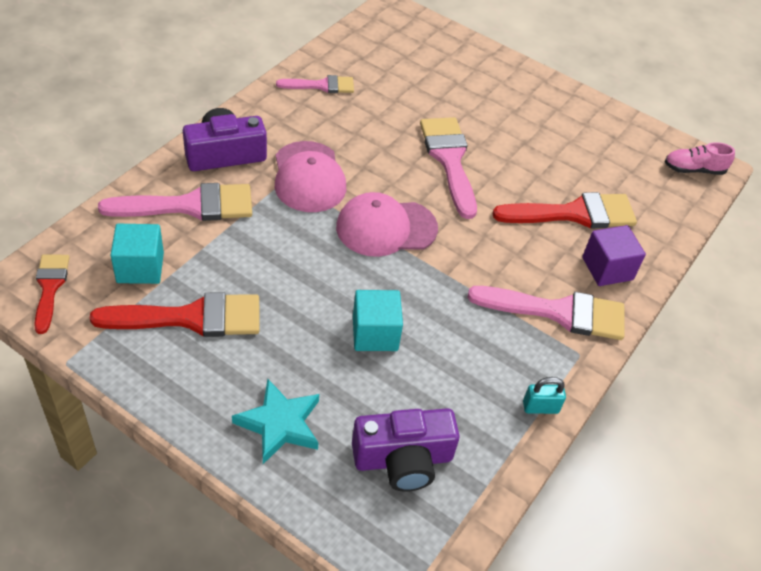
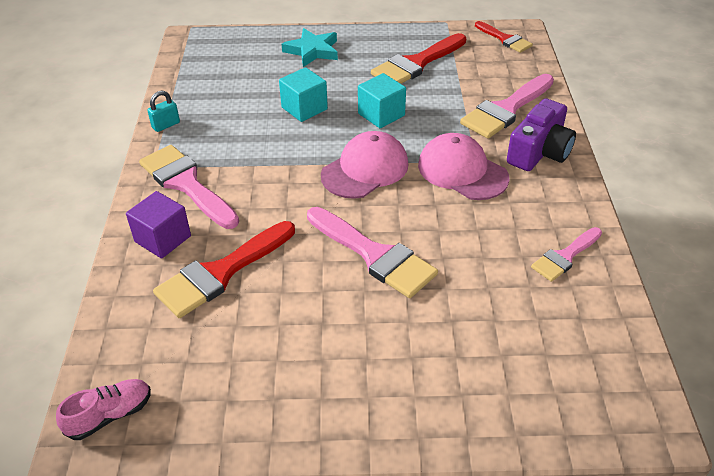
camera: 150 degrees right, 5 degrees down
(140, 267) = (478, 68): turquoise cube -> turquoise cube (381, 114)
(403, 459) = (232, 68): purple camera -> none
(558, 312) = (186, 184): pink brush -> pink brush turned 75 degrees clockwise

